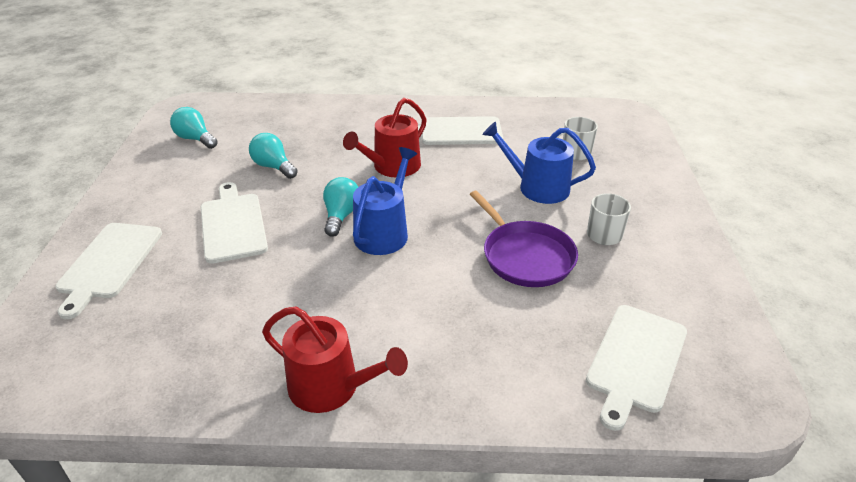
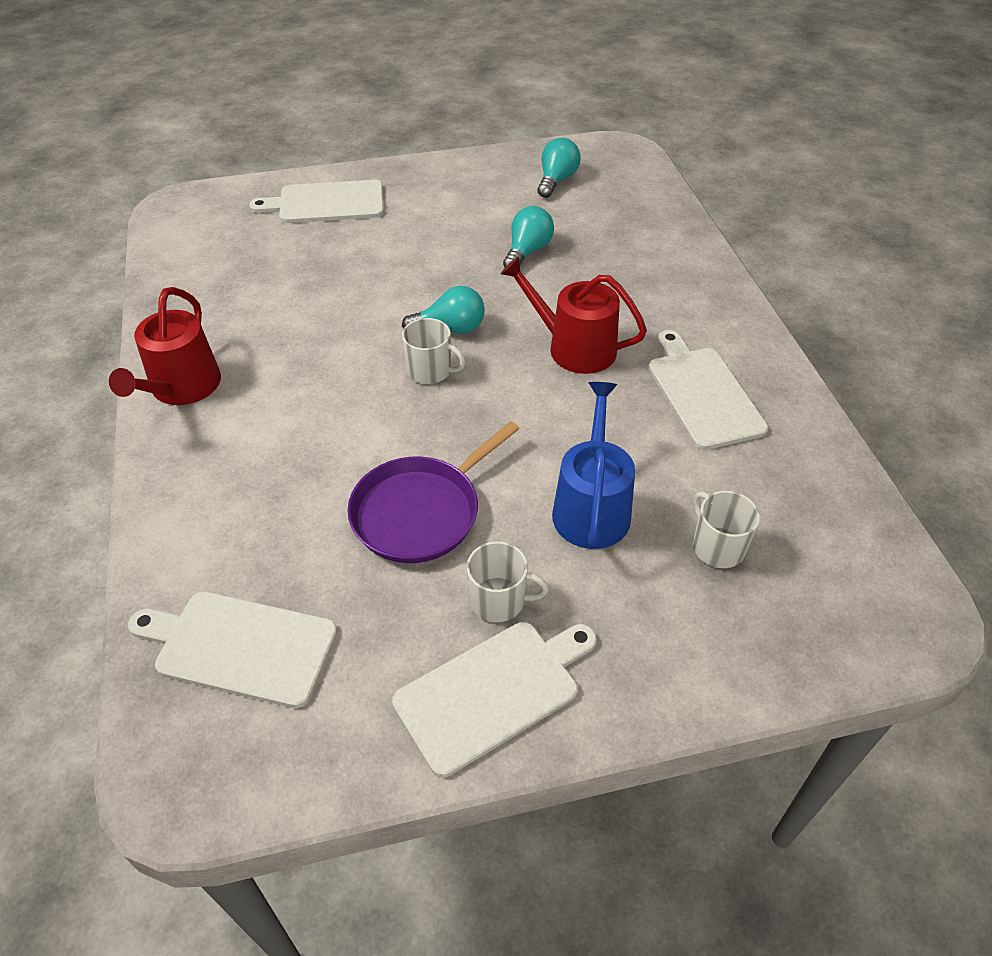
camera: 75 degrees right, 10 degrees up
(233, 225) = (407, 256): white cutting board -> white cutting board (493, 692)
(384, 232) = (430, 371): blue watering can -> white mug

